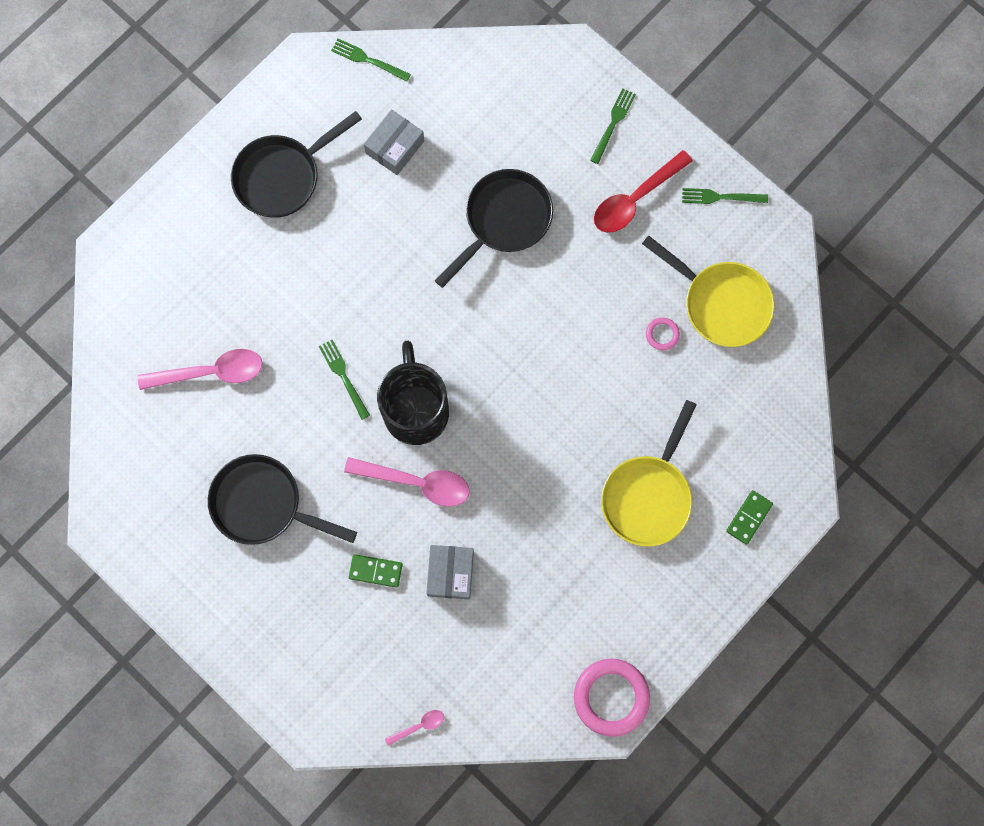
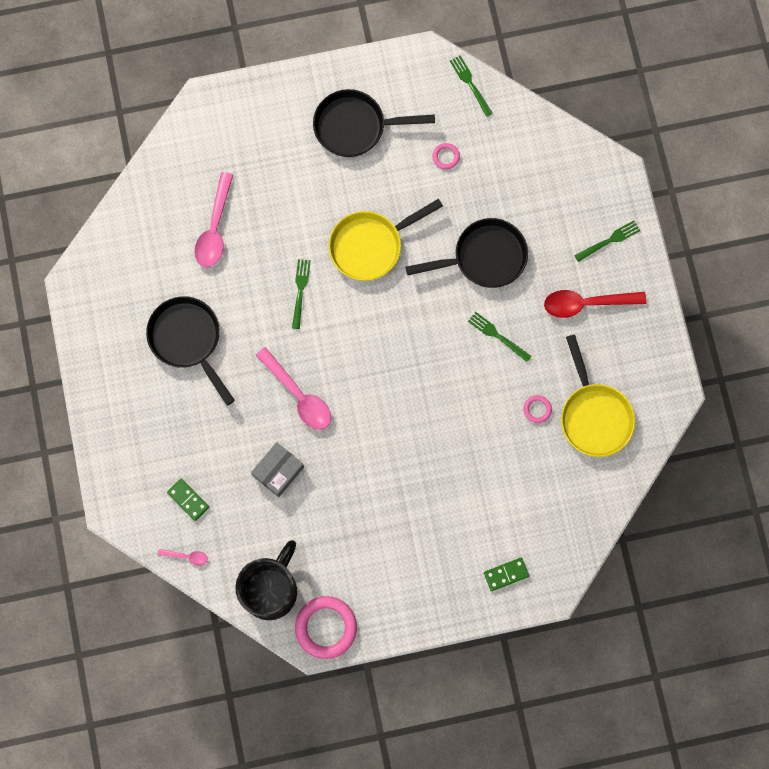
camera: 35 degrees right, 0 degrees up
(211, 372) = (215, 228): pink spoon -> pink spoon turned 75 degrees clockwise
(375, 571) = (230, 435): green domino -> green domino (188, 500)
(395, 147) = (446, 157): grey box -> pink ring
(416, 409) = (333, 346): black mug -> black mug (271, 589)
(648, 495) = (448, 512): yellow pan -> yellow pan (370, 246)
(720, 197) = (648, 342): green fork -> green fork (497, 336)

